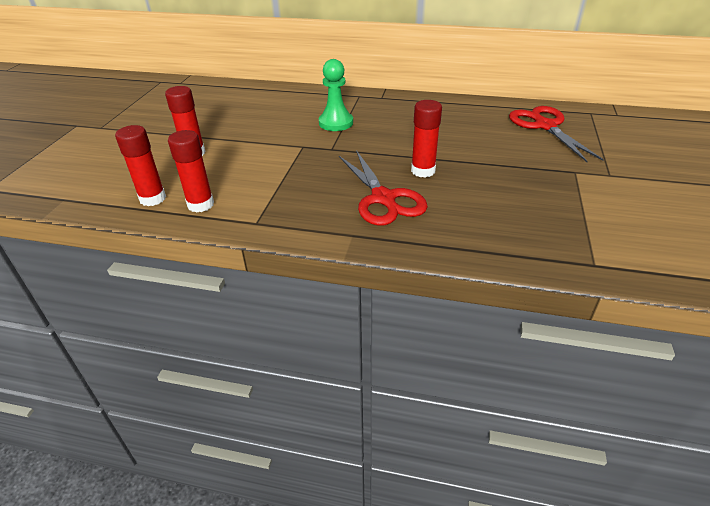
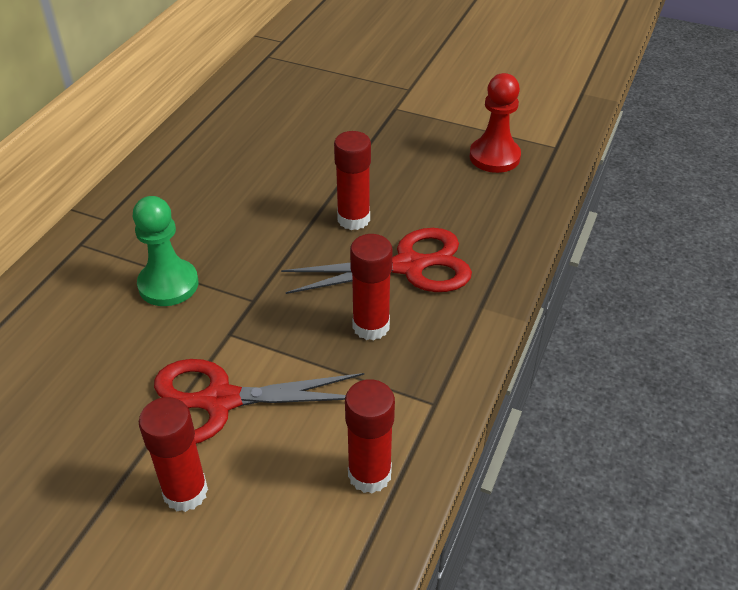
camera: 80 degrees left, 5 degrees up
(152, 198) = (331, 549): red glue stick -> red glue stick (371, 326)
(545, 126) = (284, 96): red scissors -> red scissors (220, 401)
(546, 227) = (494, 157): none -> red pawn

